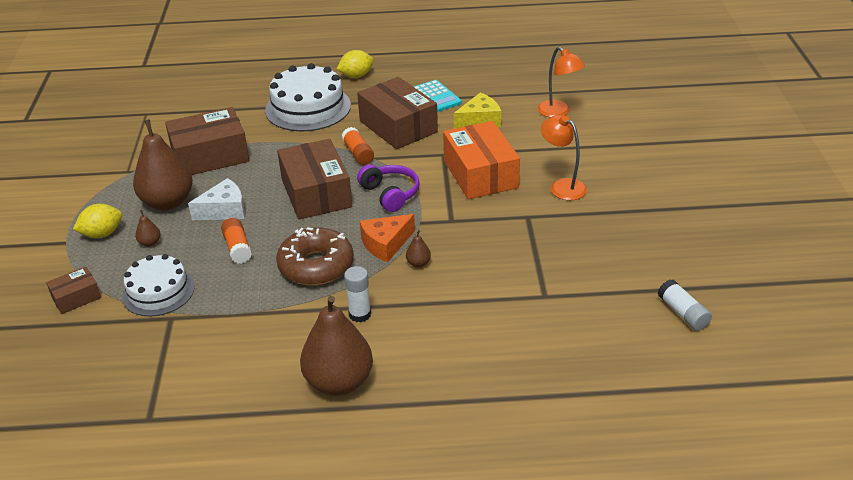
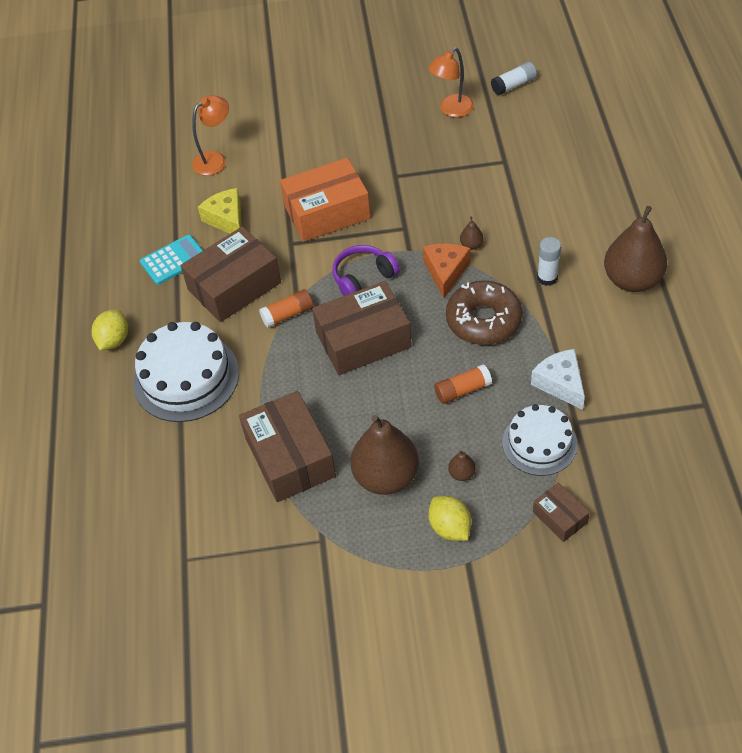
camera: 90 degrees left, 15 degrees up
(224, 210) = (398, 417): white cheese -> white cheese (560, 383)
(356, 76) = (114, 340): yellow lemon -> yellow lemon turned 45 degrees clockwise
(386, 244) = (445, 272): orange cheese -> orange cheese turned 135 degrees counterclockwise
(562, 186) = (347, 154): orange lamp -> orange lamp (451, 110)

